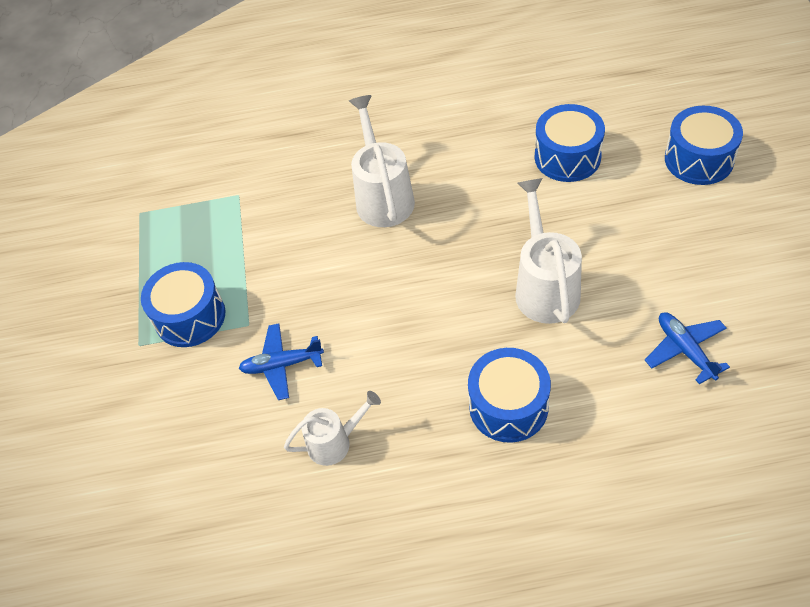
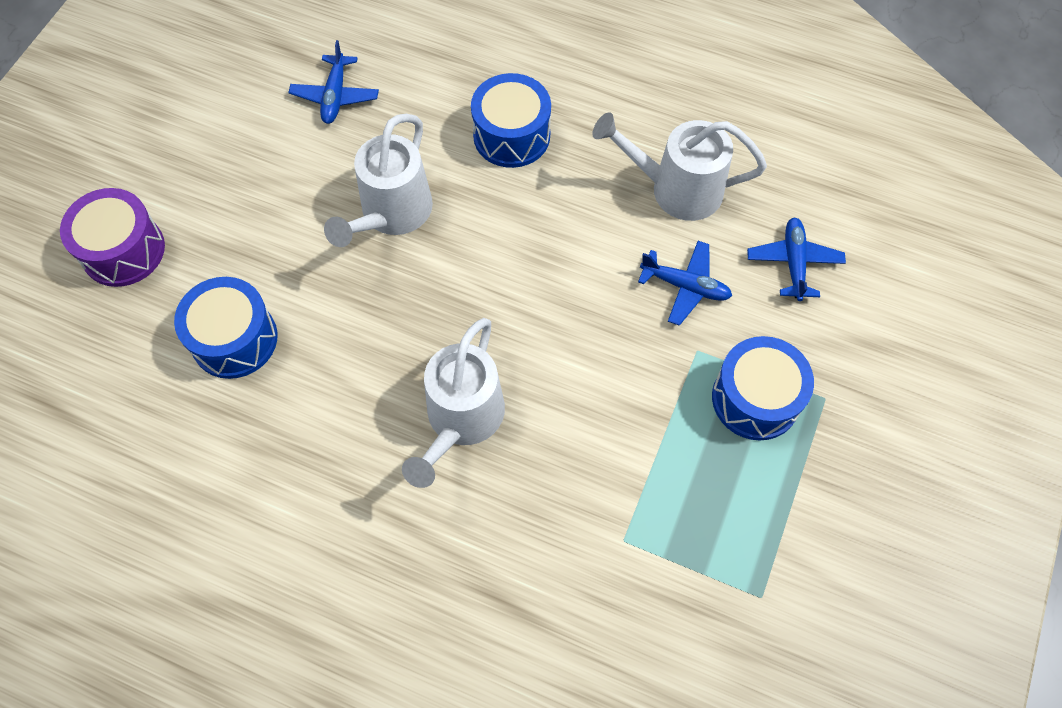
camera: 155 degrees left, 10 degrees up
(202, 435) = (793, 263): none -> blue plane
(335, 442) = (675, 189): white watering can -> white watering can, size x1.63
(698, 159) = (123, 250): blue drum -> purple drum

